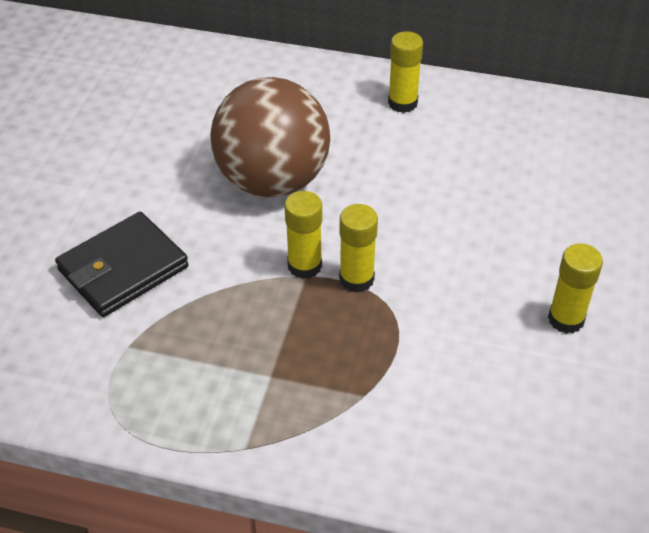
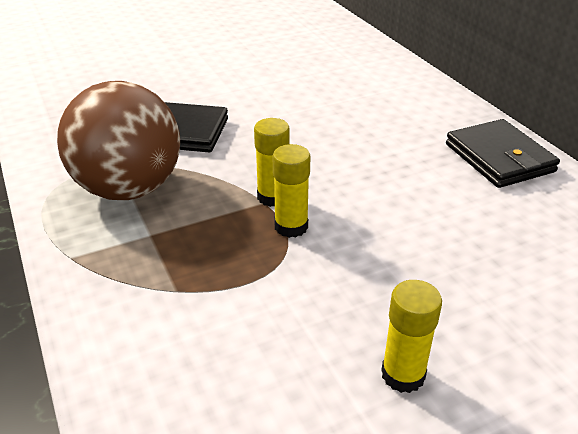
camera: 50 degrees right, 10 degrees down
(273, 181) = (333, 145): brown ball -> brown ball (129, 189)
(402, 103) = (499, 158): yellow glue stick -> black wallet

